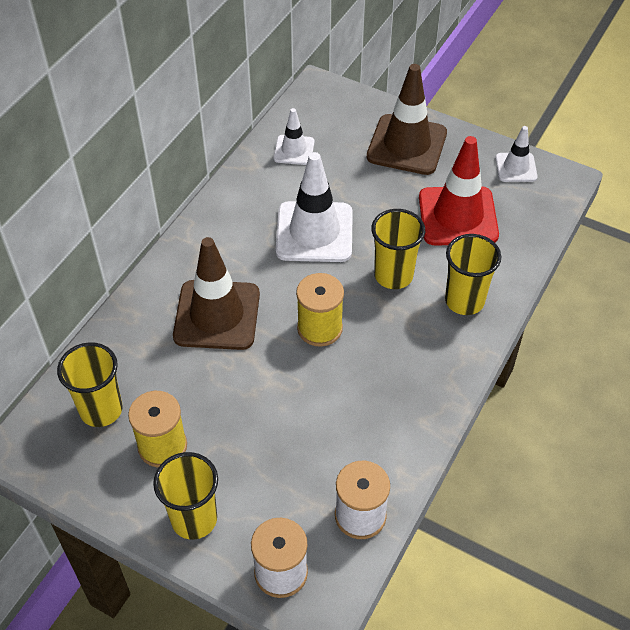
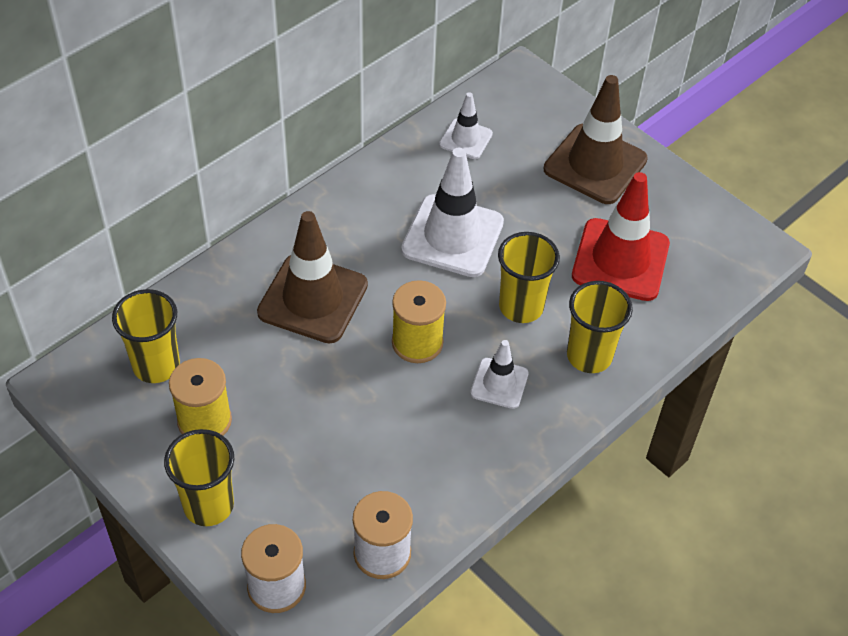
camera: 15 degrees right, 0 degrees up
(516, 167) = (711, 221): white traffic cone -> white traffic cone (499, 383)

